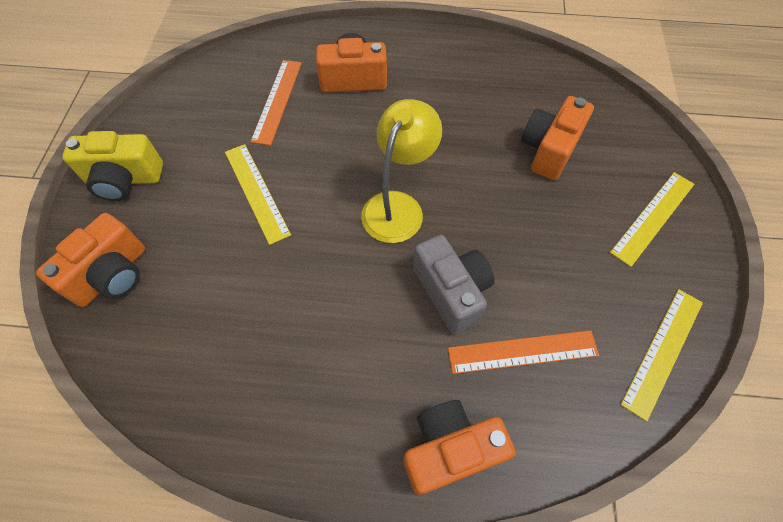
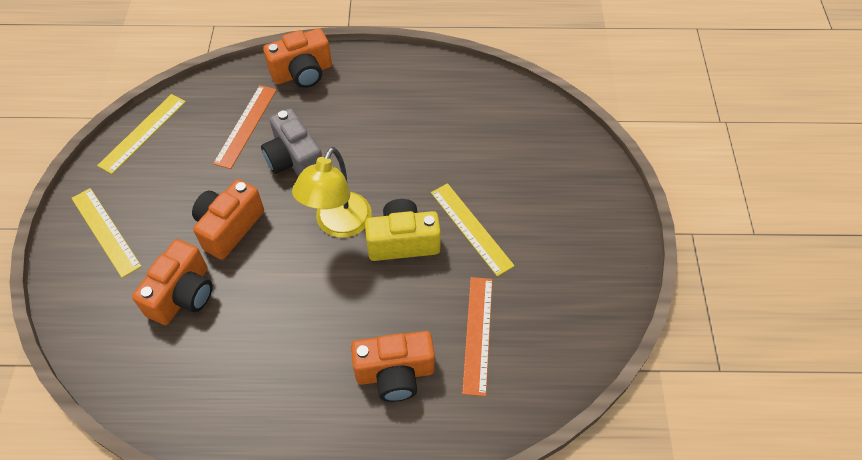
camera: 175 degrees right, 5 degrees down
(112, 275) = (566, 153): orange camera -> orange camera (229, 227)
(124, 179) = (599, 231): yellow camera -> yellow camera (403, 241)
(522, 351) = (246, 126): orange ruler -> orange ruler turned 60 degrees counterclockwise
(653, 217) = (105, 231): yellow ruler -> yellow ruler turned 75 degrees counterclockwise

